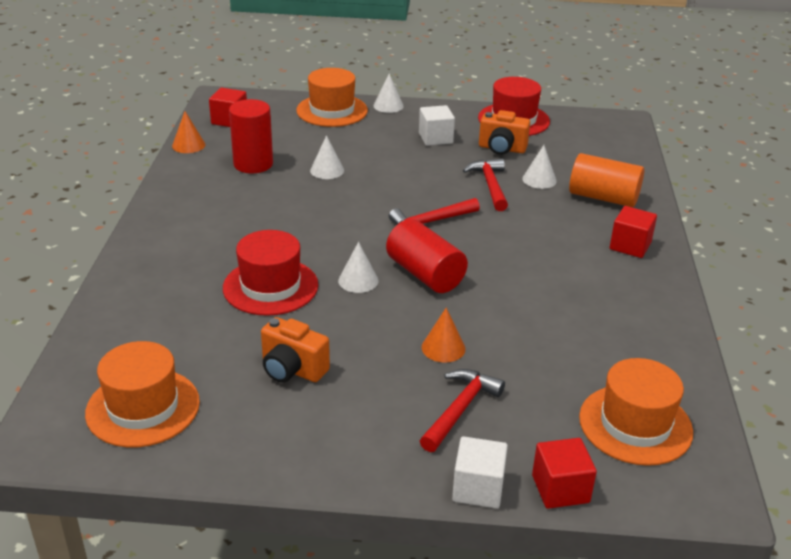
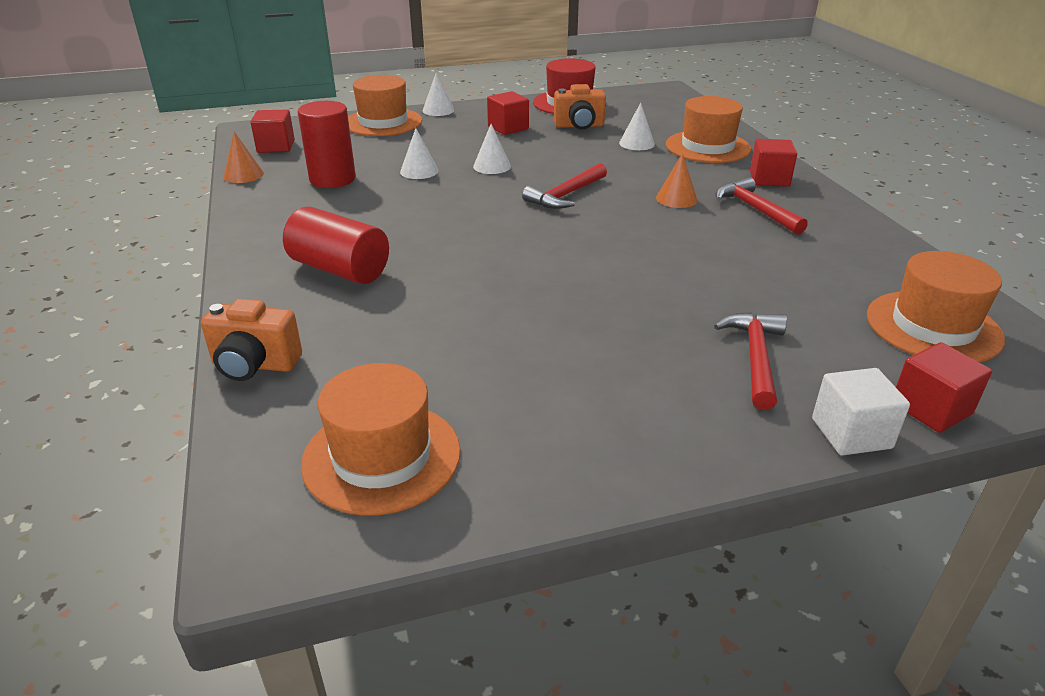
camera: 20 degrees left, 0 degrees up
(270, 286) = (443, 287): red hat -> none
(292, 370) = (537, 365): orange camera -> orange camera (254, 365)
(358, 280) = (536, 260): white cone -> white cone (492, 166)
(425, 274) = (601, 240): red cylinder -> red cylinder (340, 269)
(435, 138) = (508, 128): white cube -> red cube
(443, 348) = (682, 303): orange cone -> orange cone (676, 199)
(490, 185) = (595, 155): red hammer -> red hammer (755, 209)
(603, 197) = (707, 147): orange cylinder -> orange hat

